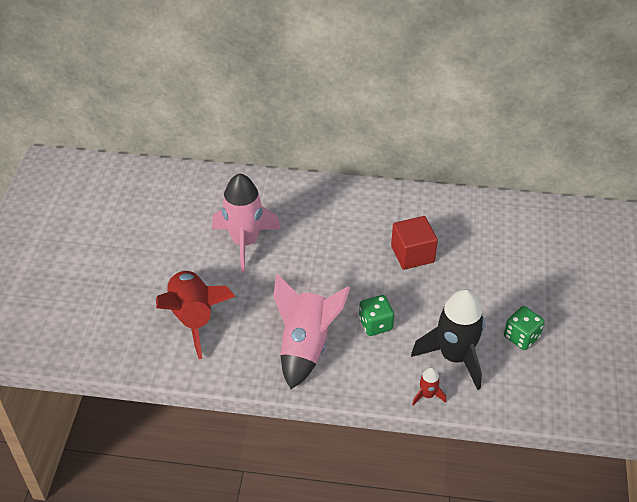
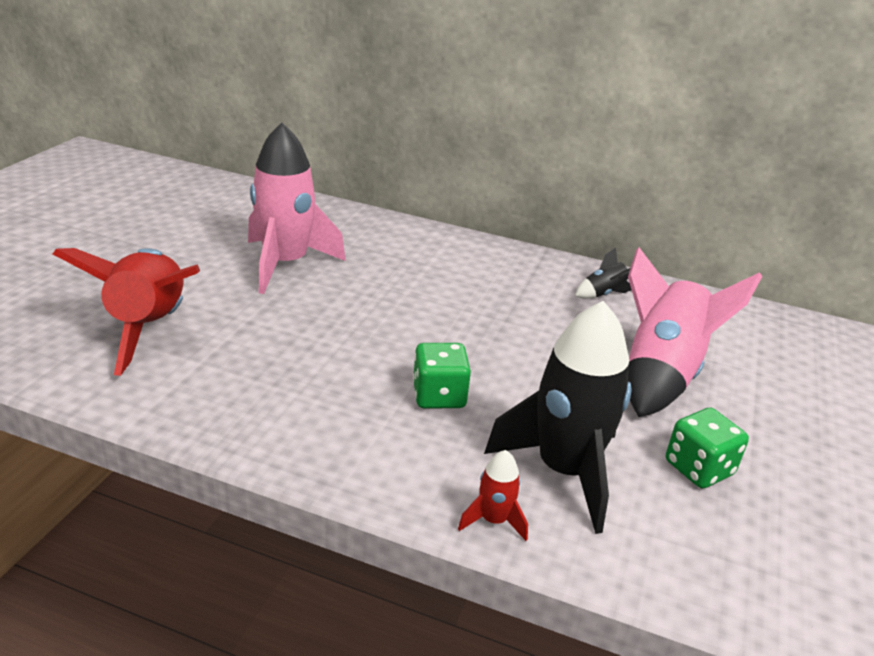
camera: 10 degrees right, 15 degrees down
(305, 346) = (305, 399): pink rocket -> pink rocket (661, 373)
(412, 254) = (534, 324): red cube -> none
(447, 216) = (603, 294): none -> black rocket

